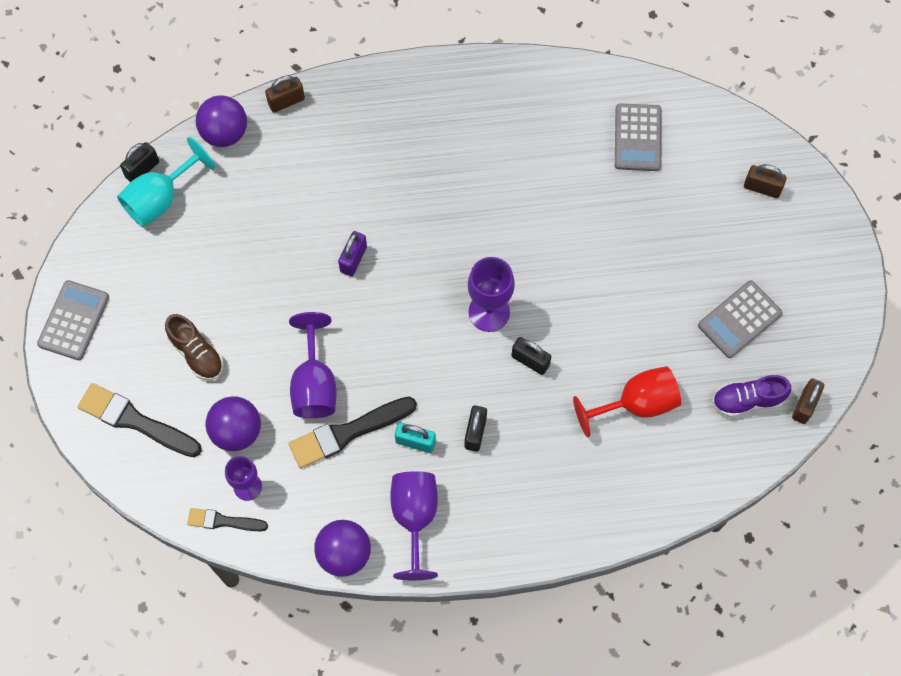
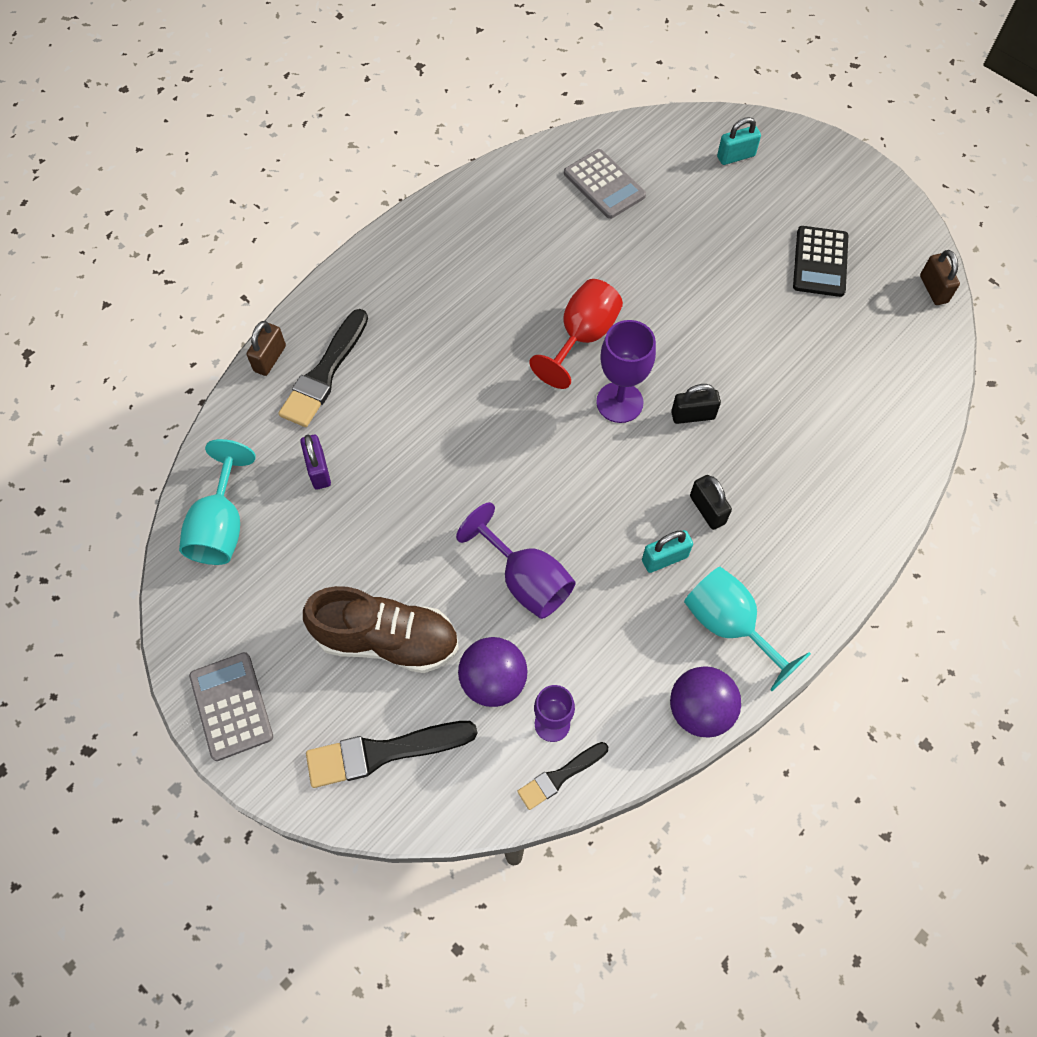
camera: 40 degrees left, 5 degrees down
(142, 169) = (179, 513): black padlock -> none
(197, 353) = (387, 640): brown shoe -> brown shoe, size x1.60
(224, 133) = (234, 425): purple ball -> none
(347, 433) = (597, 599): black brush -> black brush (324, 373)
(353, 259) = (458, 446): purple padlock -> purple padlock (318, 470)
(414, 518) = (729, 625): purple goblet -> turquoise goblet
(636, 404) = (810, 385): red goblet -> red goblet (582, 337)
(739, 319) = (820, 262): grey calculator -> black calculator
(747, 400) = (889, 317): purple shoe -> none
(762, 188) = (736, 156): brown padlock -> turquoise padlock

